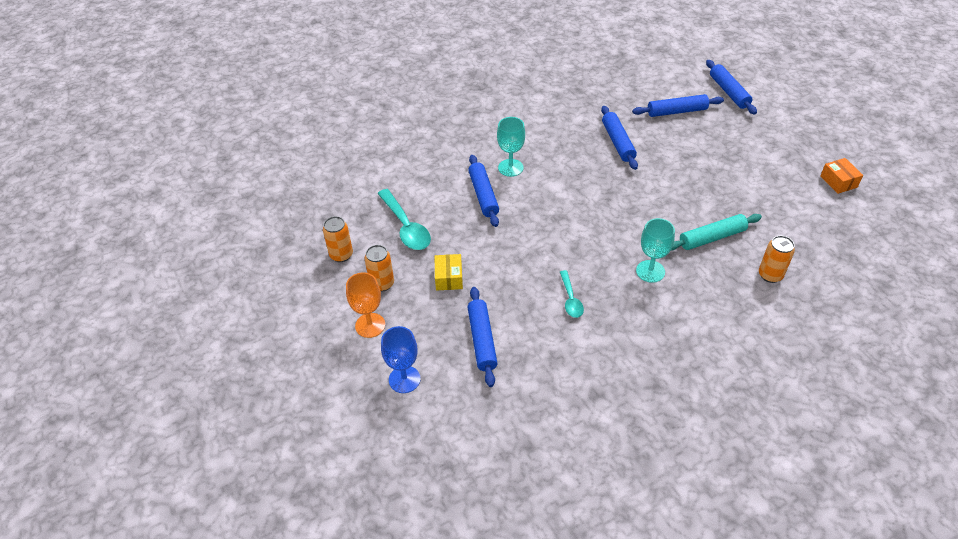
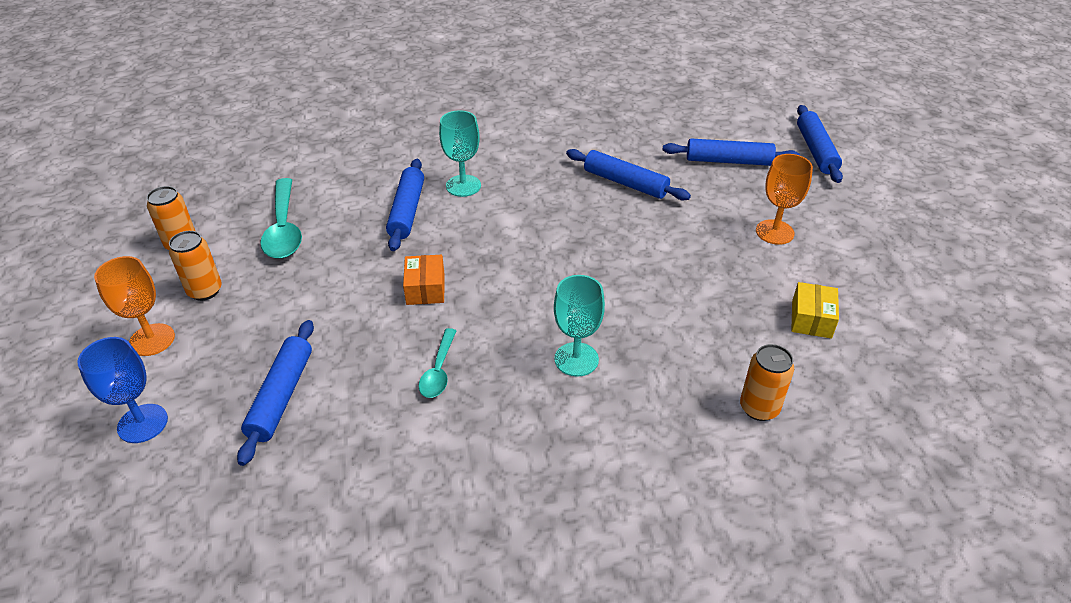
camera: 15 degrees right, 5 degrees down
(449, 278) = (294, 303): yellow box -> yellow box (811, 319)
(618, 142) = (625, 183): blue rolling pin -> blue rolling pin turned 60 degrees counterclockwise
(712, 237) = (694, 333): turquoise rolling pin -> none
(729, 158) = (774, 232): none -> orange goblet
(838, 181) = (932, 297): orange box -> orange box (425, 289)

